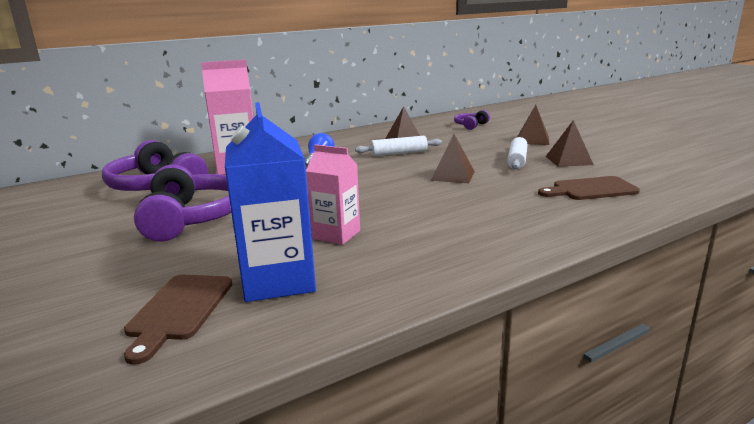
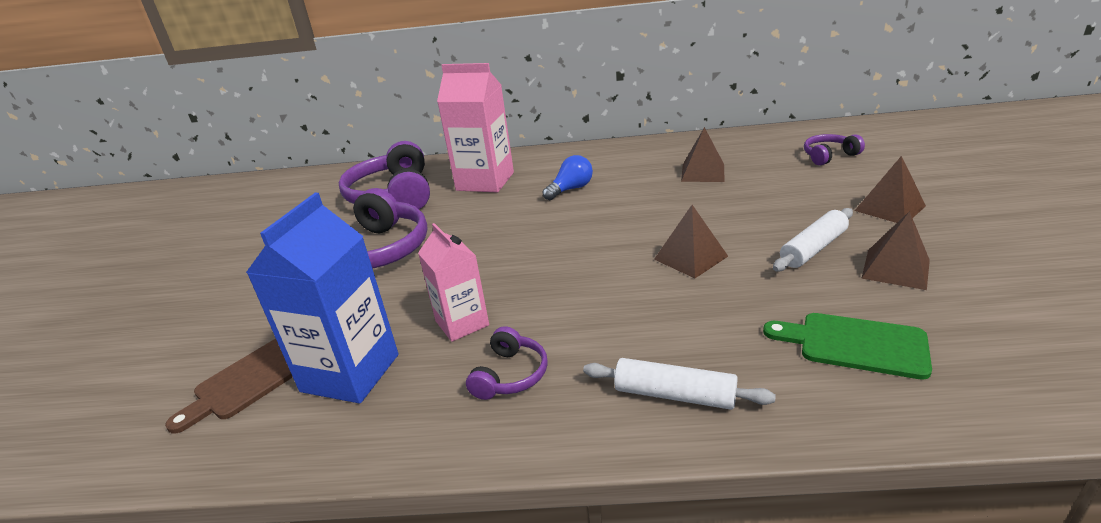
camera: 35 degrees right, 10 degrees up
(399, 153) = (671, 196): white rolling pin -> white rolling pin (674, 395)
(414, 248) = (510, 375): none -> purple headphones
(591, 189) = (855, 344): brown cutting board -> green cutting board

